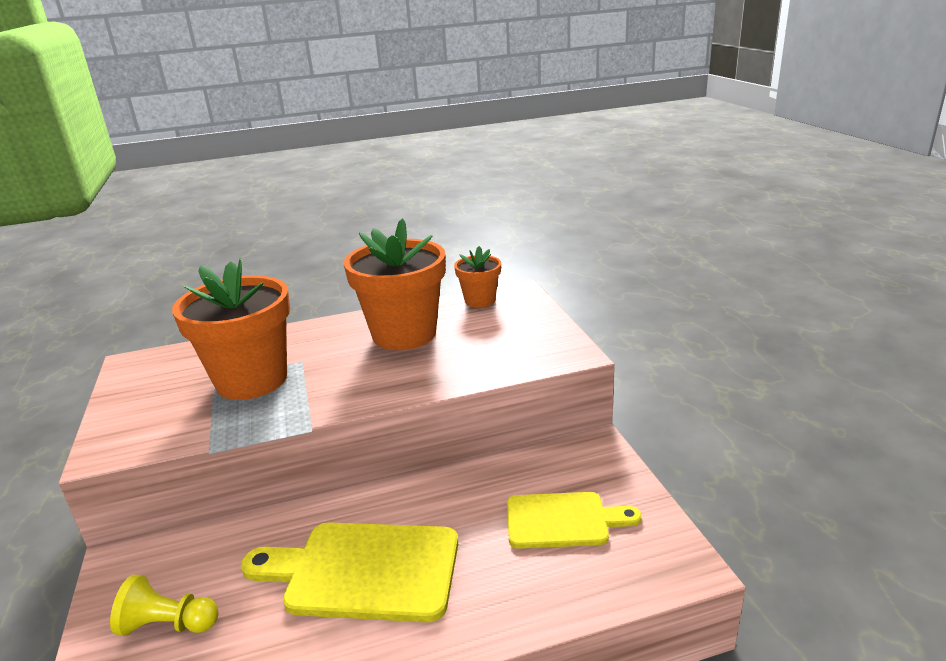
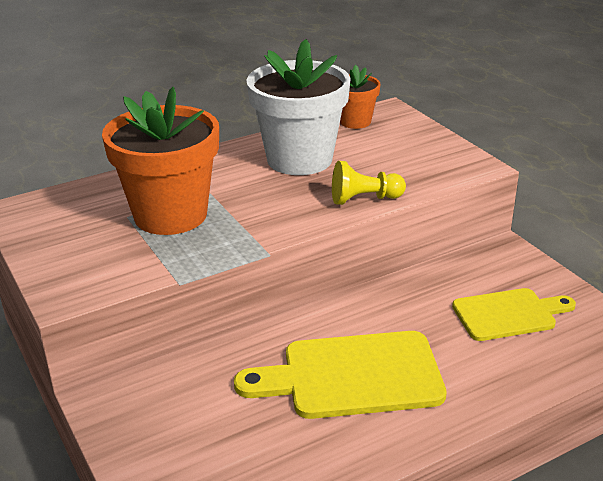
camera: 15 degrees left, 5 degrees up
(169, 624) = (194, 443): yellow pawn -> yellow pawn (364, 199)
(404, 334) = (299, 159): orange flower pot -> white flower pot

